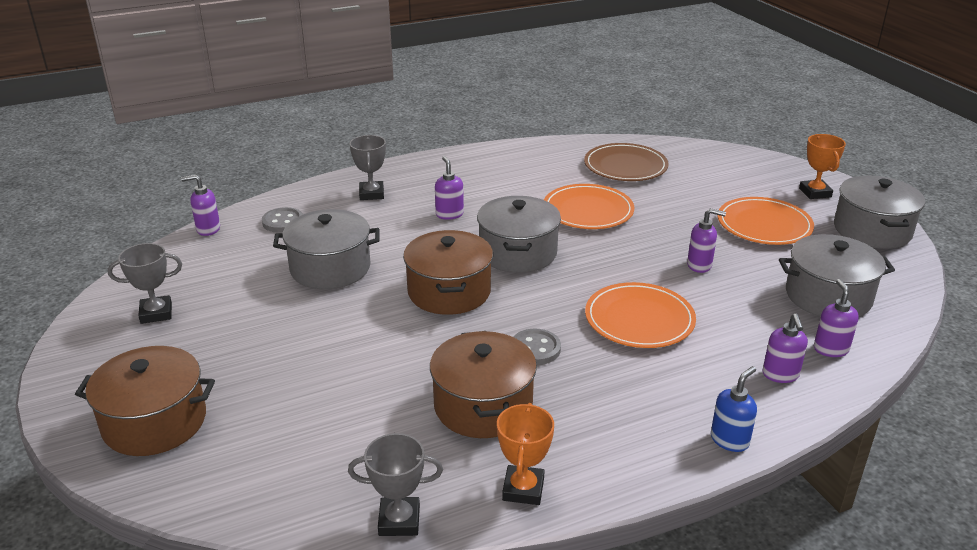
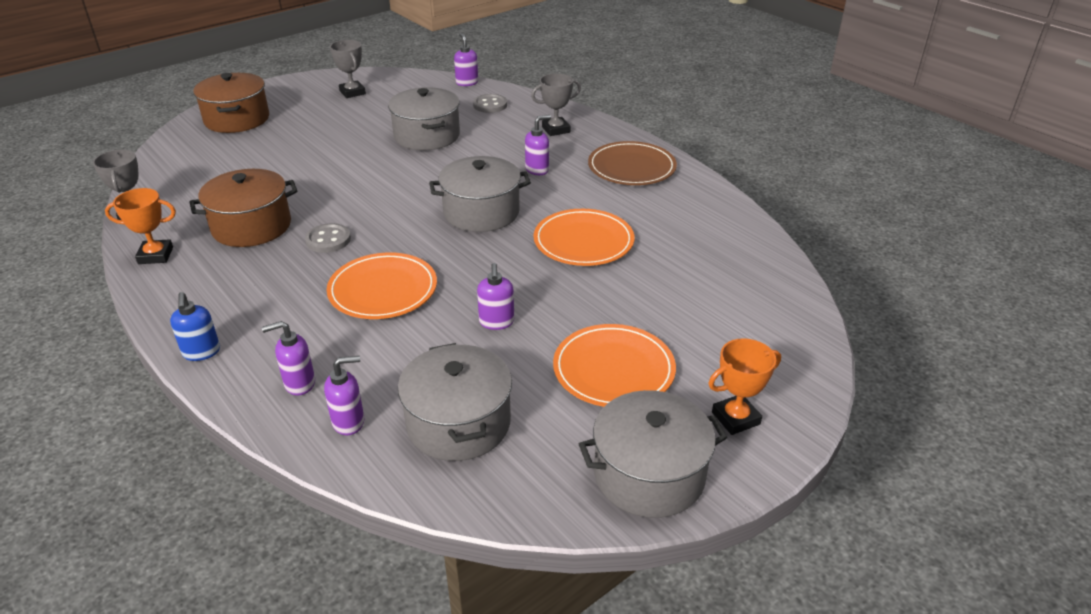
camera: 75 degrees right, 5 degrees up
(449, 292) = (406, 189): brown pot -> none
(625, 166) = (707, 256): brown plate -> brown plate (631, 167)
(729, 440) = (201, 352): blue soap dispenser -> blue soap dispenser turned 45 degrees clockwise

